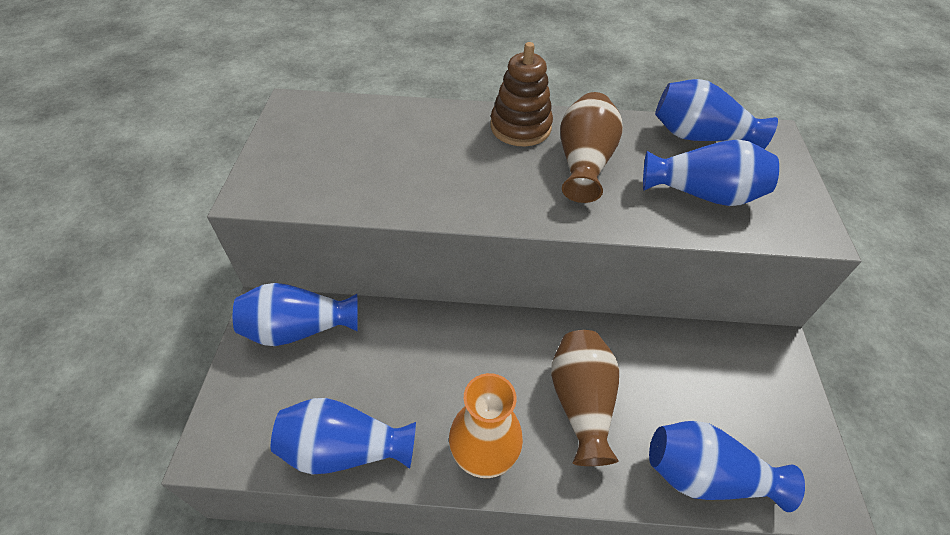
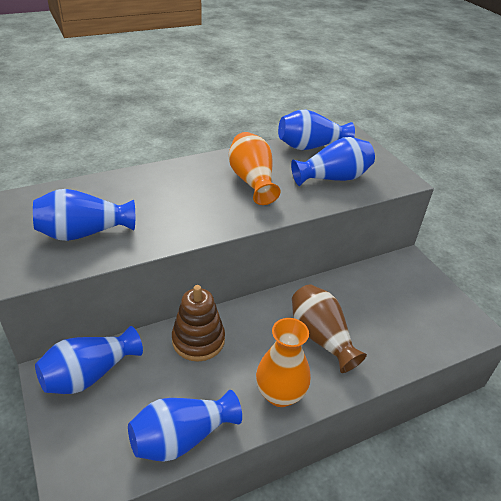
camera: 30 degrees left, 10 degrees down
(520, 127) = (196, 171): brown stacking toy -> brown stacking toy (198, 340)
(584, 163) = (252, 181): brown vase -> orange vase
(705, 476) = (414, 346): blue vase -> blue vase (84, 232)

